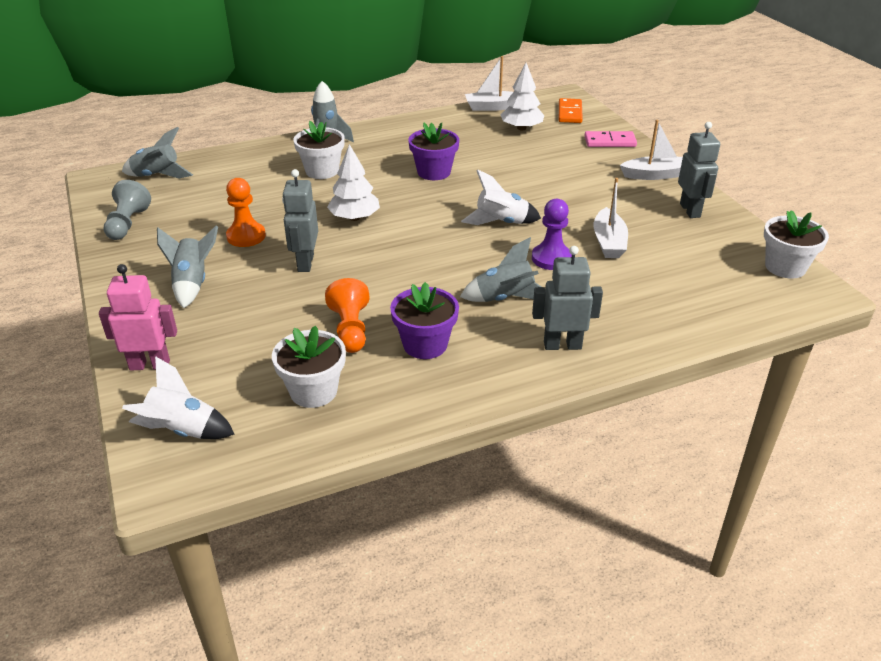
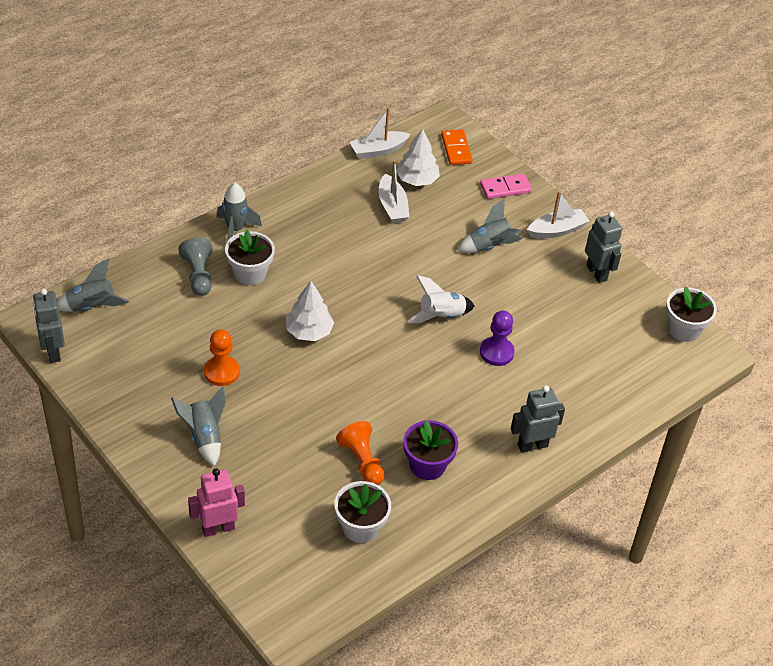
camera: 20 degrees left, 10 degrees up
(128, 224) = (101, 375): grey pawn -> grey pawn (198, 275)
(182, 431) = (279, 583): white rocket -> none
(305, 263) = (290, 395): grey robot -> grey robot (53, 351)
(434, 172) = (356, 258): purple flower pot -> none
(505, 299) = (473, 405): grey rocket -> grey rocket (489, 246)
(608, 242) = (538, 324): white boat -> white boat (392, 206)

